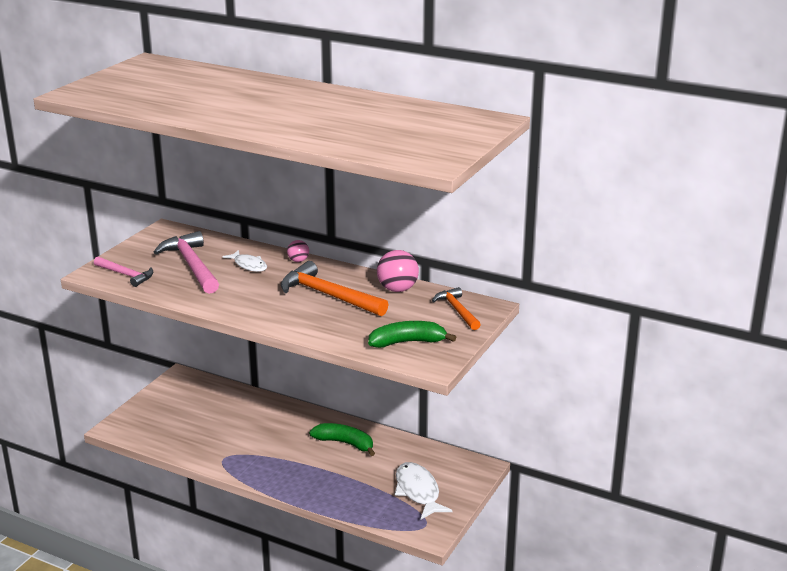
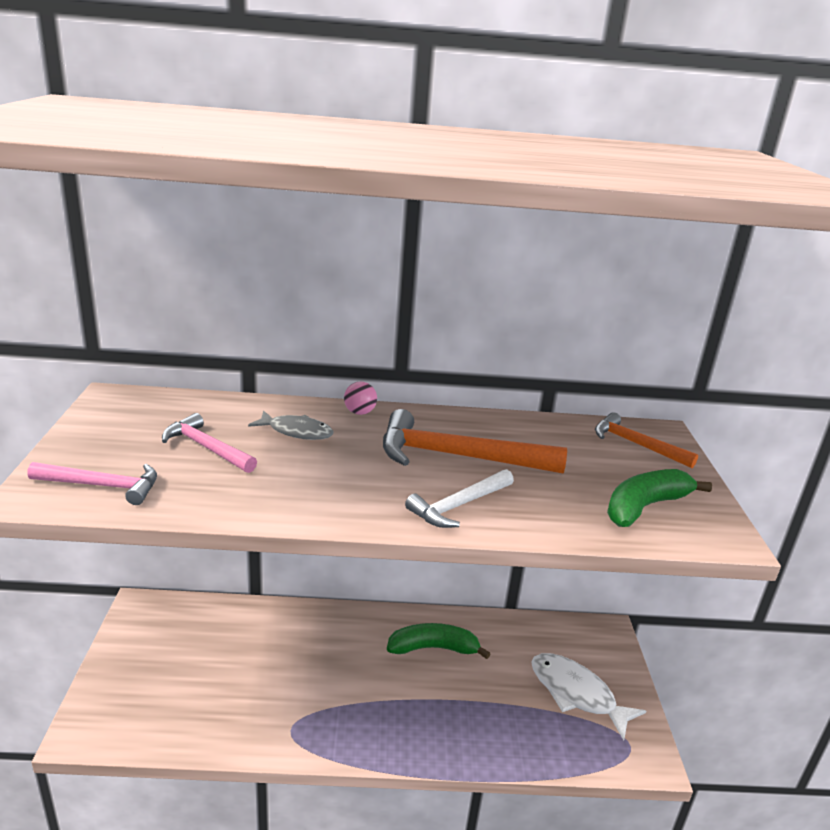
camera: 30 degrees left, 0 degrees up
(192, 265) = (206, 448): pink hammer -> pink hammer, size x0.60
(249, 265) = (297, 431): white fish -> grey fish
(297, 319) = (459, 505): none -> white hammer
(397, 289) = (532, 429): pink ball -> none

